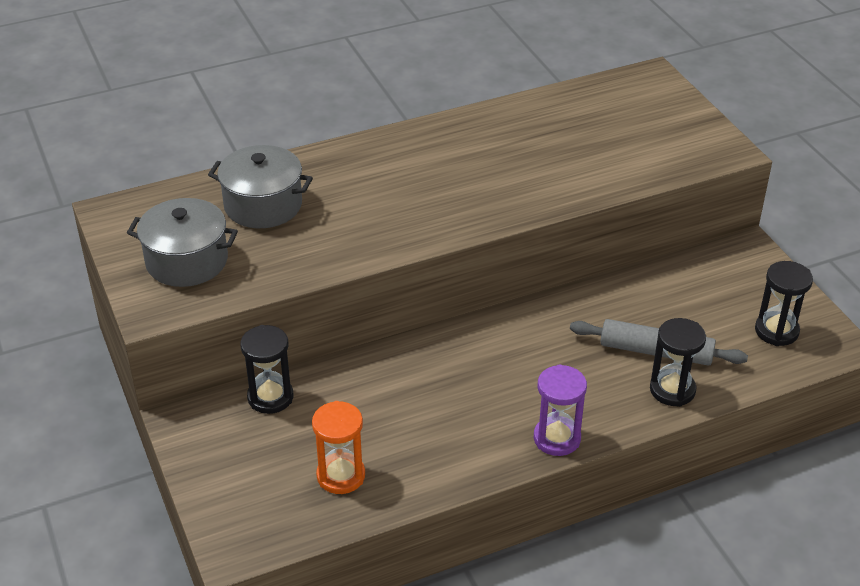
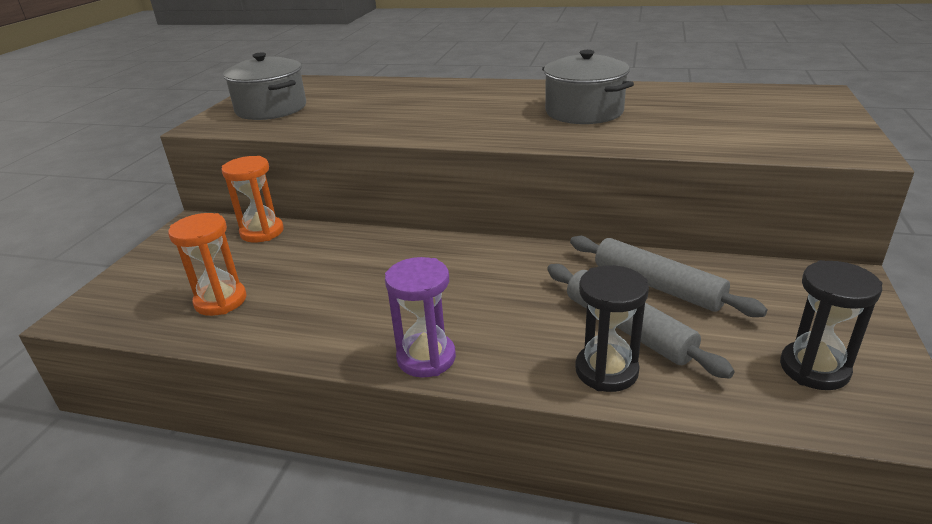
camera: 40 degrees right, 10 degrees down
(263, 205) = (367, 96): grey pot -> grey pot (584, 112)
(270, 397) = (262, 232): black hourglass -> orange hourglass
(643, 307) = (657, 286): none -> grey rolling pin

